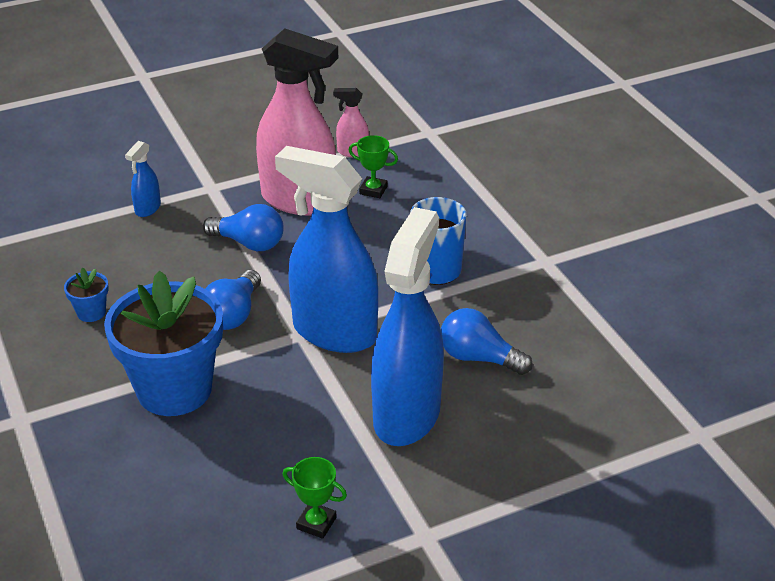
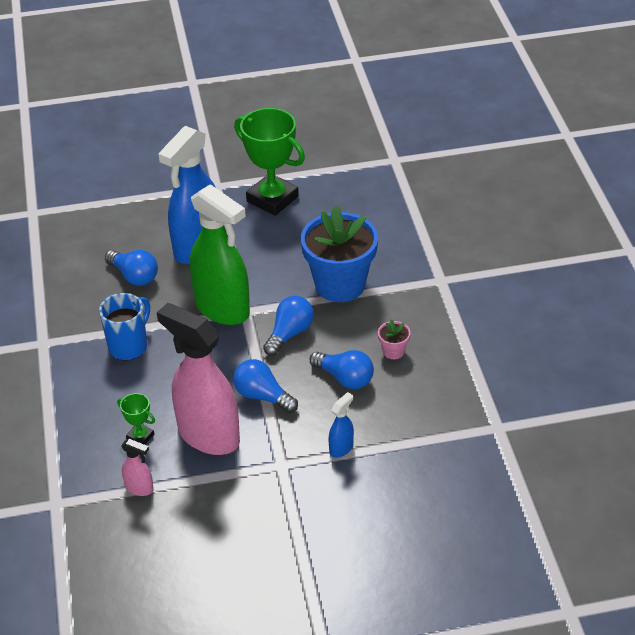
camera: 165 degrees left, 5 degrees up
(91, 312) = (393, 351): blue flower pot -> pink flower pot
(152, 274) = (345, 378): none -> blue light bulb
(316, 523) = (272, 199): green trophy -> green trophy, size x2.22
(334, 332) = (223, 309): blue spray bottle -> green spray bottle

